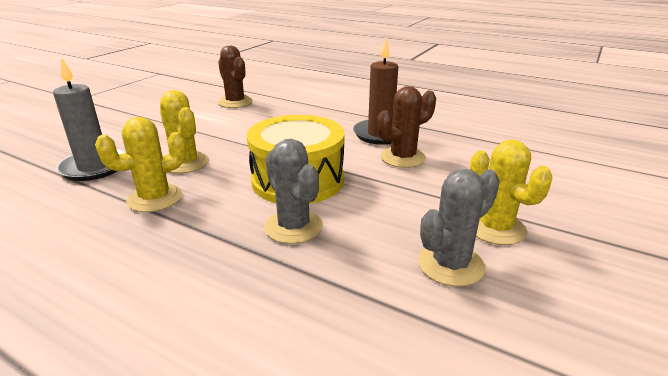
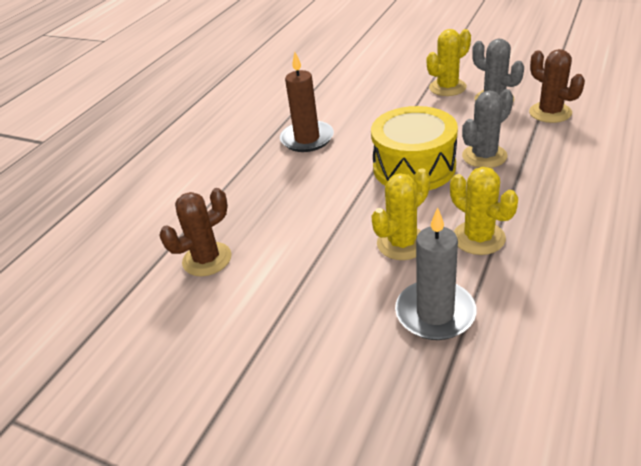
camera: 90 degrees left, 10 degrees up
(403, 158) = (356, 124): brown cactus -> brown cactus (550, 113)

